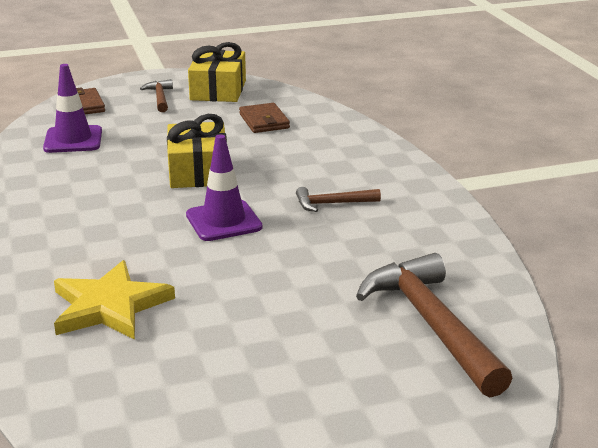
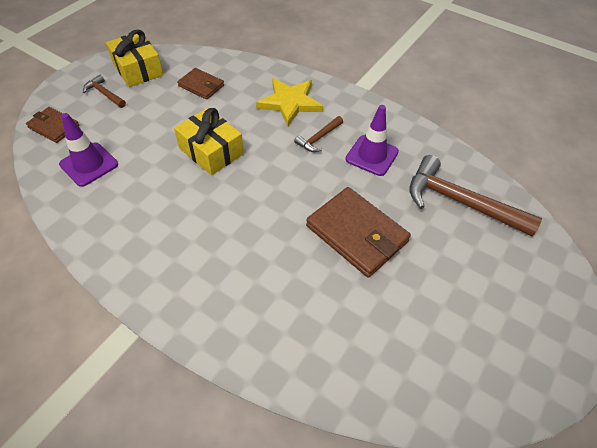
camera: 40 degrees left, 25 degrees up
(110, 306) = (292, 297): yellow star -> yellow star (290, 103)
(223, 221) = (276, 186): purple traffic cone -> purple traffic cone (372, 155)
(254, 293) = (357, 234): none -> brown wallet

